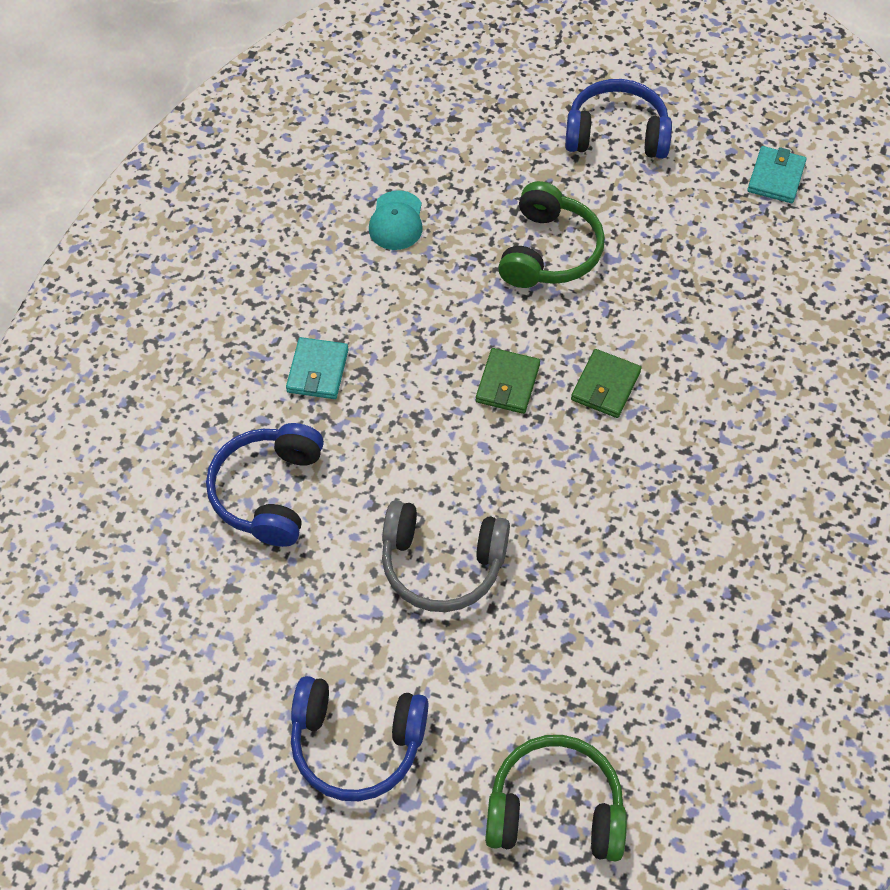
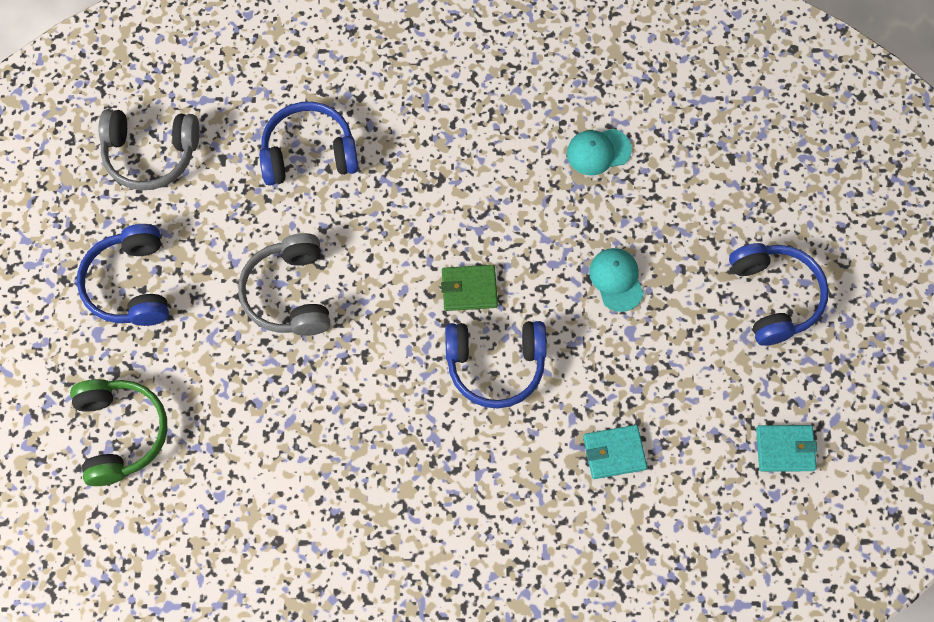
camera: 70 degrees right, 10 degrees up
(184, 670) = (151, 154): none -> grey headphones
(317, 371) = (427, 147): turquoise wallet -> turquoise wallet (614, 453)
(548, 251) = (616, 280): green headphones -> turquoise cap
(605, 386) = (495, 365): green wallet -> blue headphones

